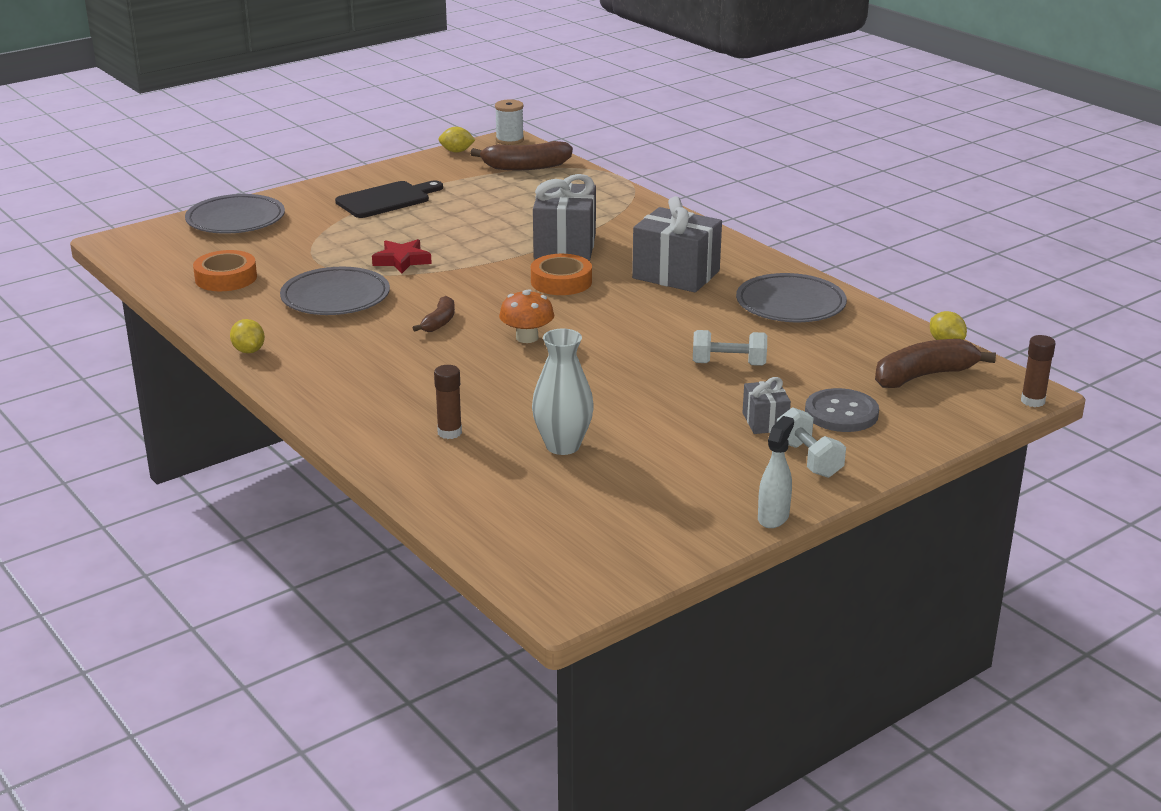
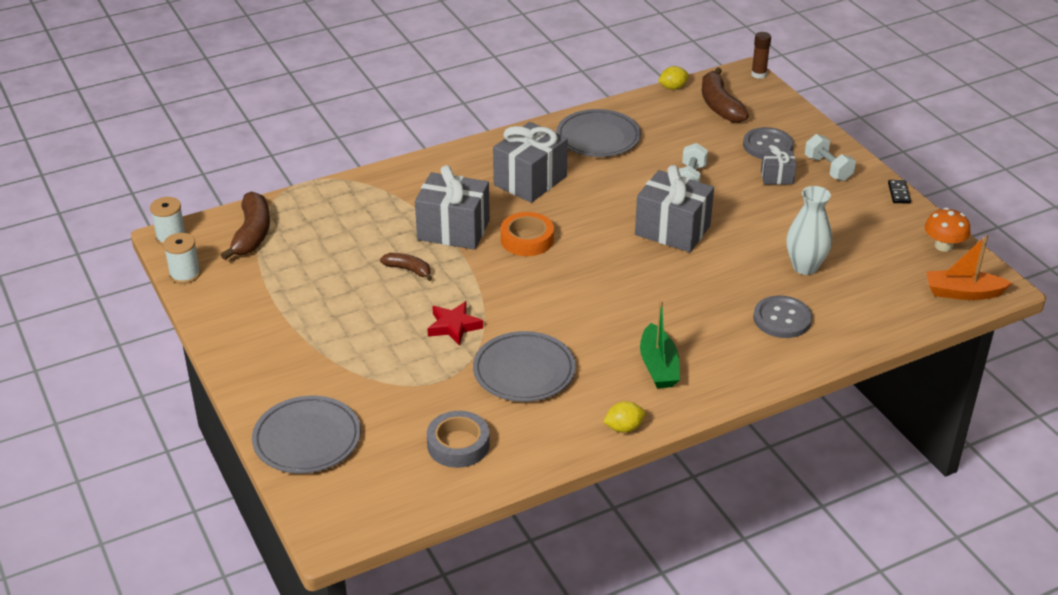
camera: 80 degrees left, 10 degrees up
(226, 278) = (458, 445): orange tape -> grey tape
(350, 363) = (658, 366): none -> green boat
(386, 199) = (297, 329): black cutting board -> none
(439, 322) = (590, 312): brown banana -> brown banana (408, 270)
(449, 432) = (782, 319): brown glue stick -> grey button
(457, 151) = (185, 274): yellow lemon -> white spool
(527, 338) = (629, 267): orange mushroom -> orange mushroom (943, 246)
(538, 568) = (963, 293): none -> orange boat
(610, 358) = (672, 230): none -> grey gift
(773, 517) = (898, 193): white spray bottle -> black domino
(808, 459) = (828, 168): white dumbbell -> white dumbbell turned 75 degrees clockwise

